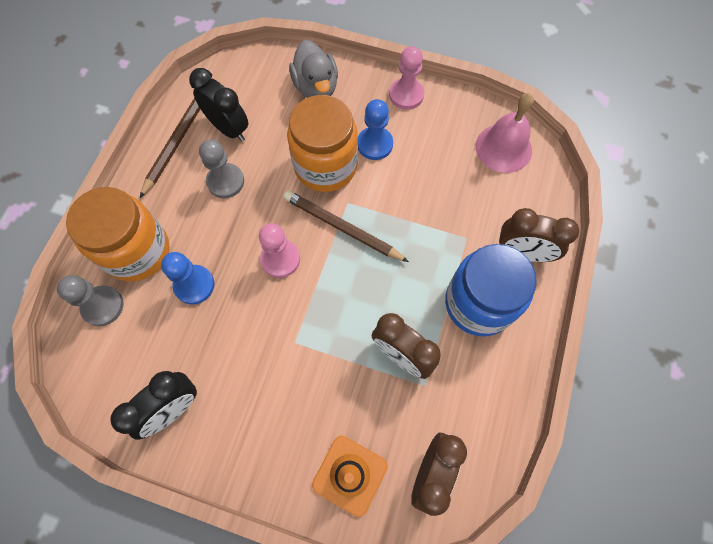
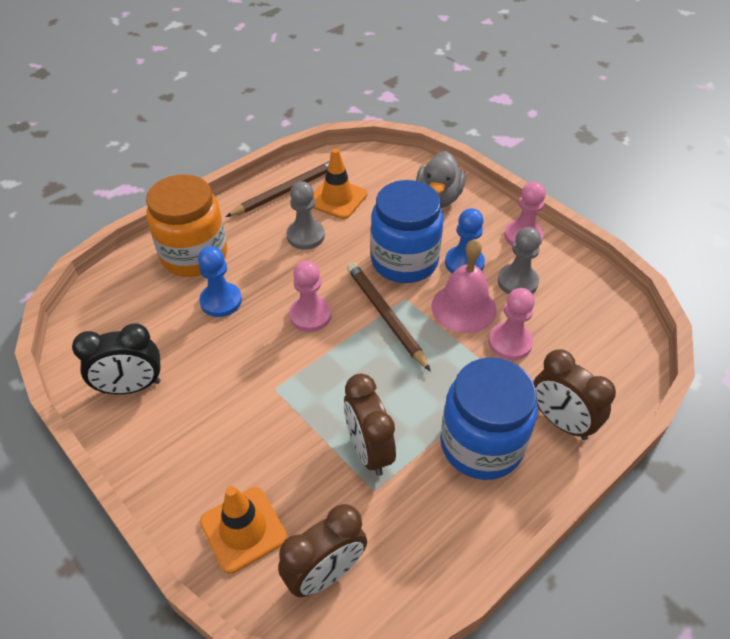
camera: 30 degrees right, 20 degrees down
(103, 306) = (136, 282): grey pawn -> grey pawn (517, 282)
(228, 128) = (337, 198): black clock -> orange traffic cone
(325, 166) = (404, 261): orange jar -> blue jar
(450, 202) = (510, 342): none -> pink pawn
(503, 148) = (599, 320): pink bell -> pink bell (463, 307)

